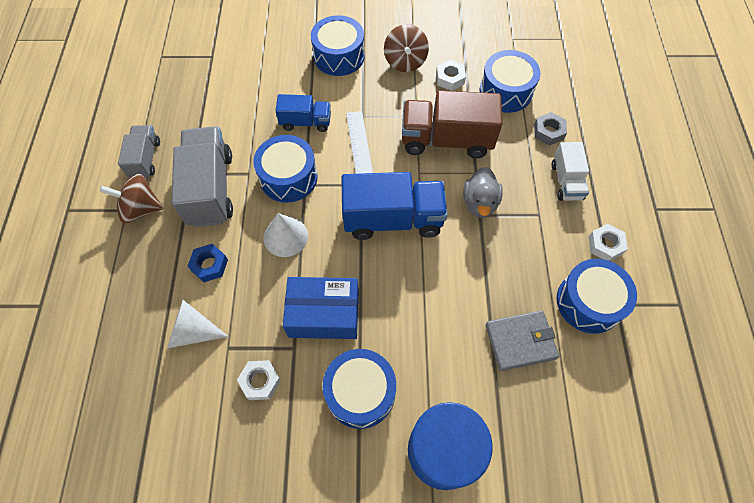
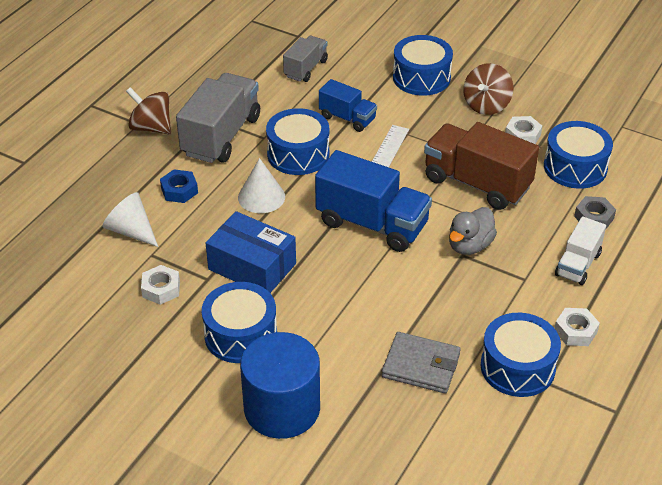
camera: 30 degrees right, 20 degrees down
(145, 159) = (181, 93): grey truck -> grey truck (305, 69)

